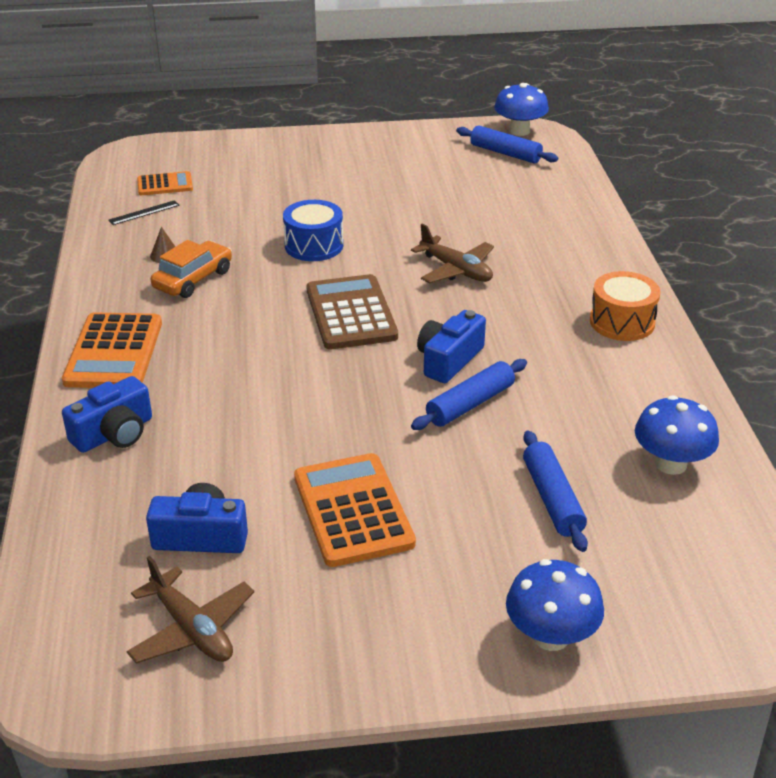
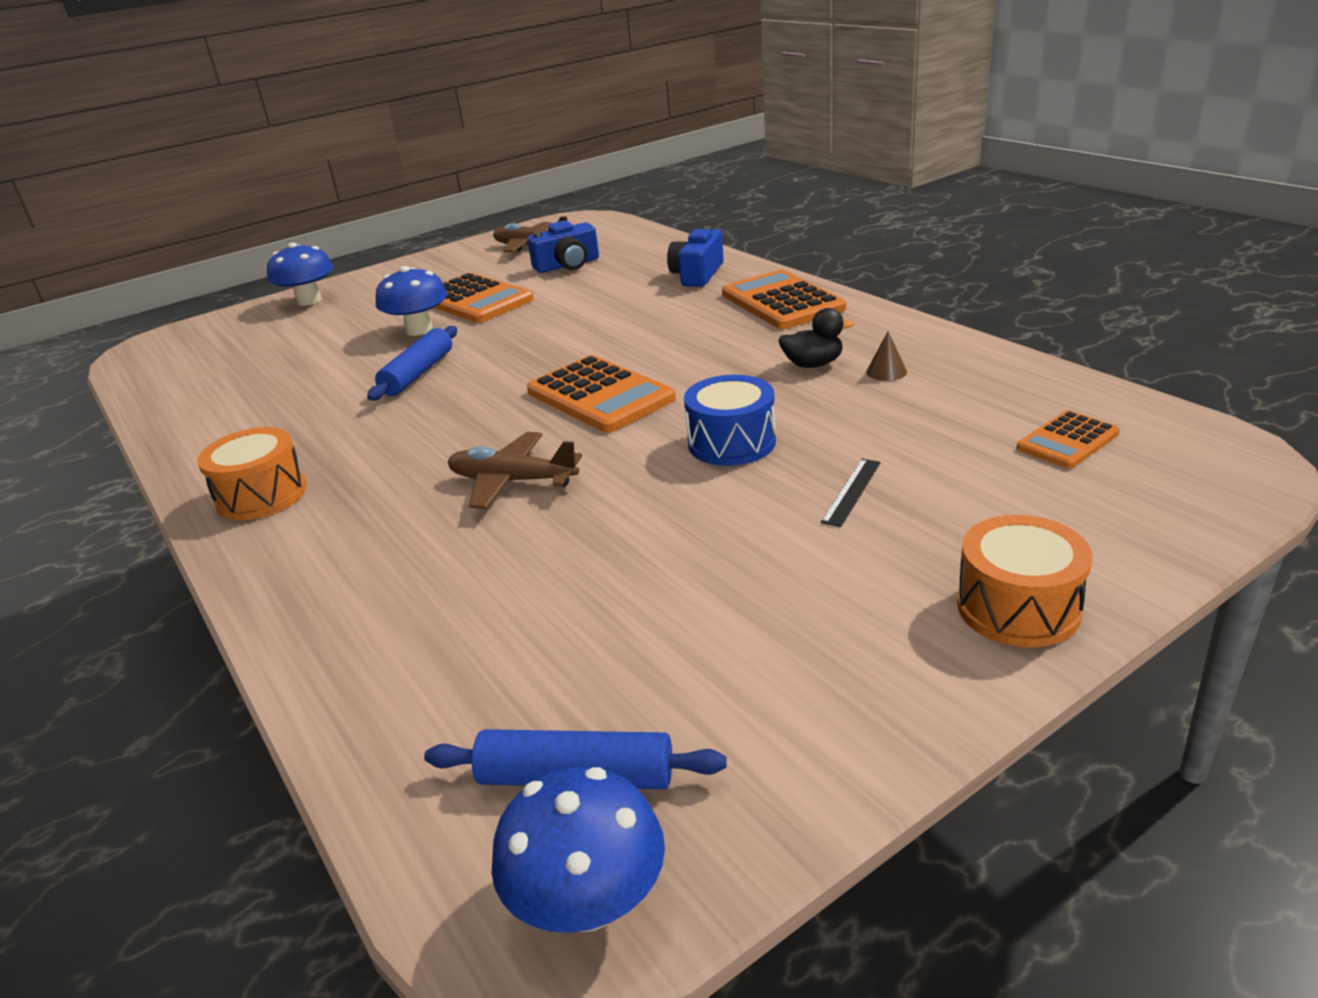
camera: 155 degrees right, 5 degrees down
(144, 213) = (1008, 399): black ruler -> black ruler (851, 491)
(193, 279) = (813, 364): orange car -> black duck
(302, 144) = (1018, 607): none -> orange drum
(350, 313) = (600, 395): brown calculator -> orange calculator
(449, 360) = (460, 395): blue camera -> none
(552, 499) = (321, 347): blue rolling pin -> none
(670, 464) = (214, 395): blue mushroom -> blue mushroom (419, 330)

